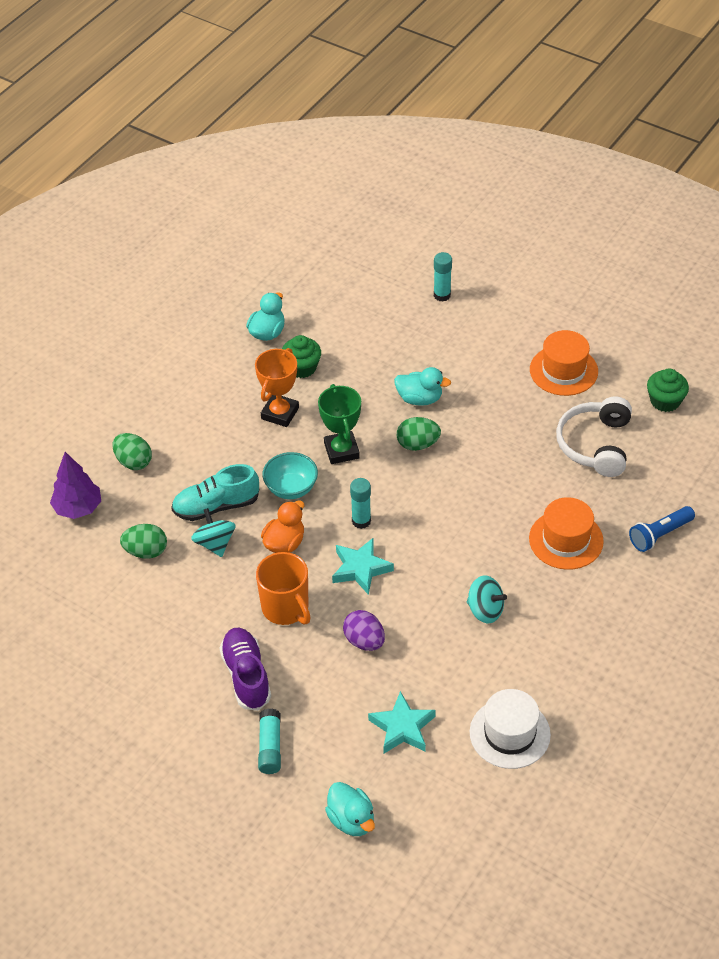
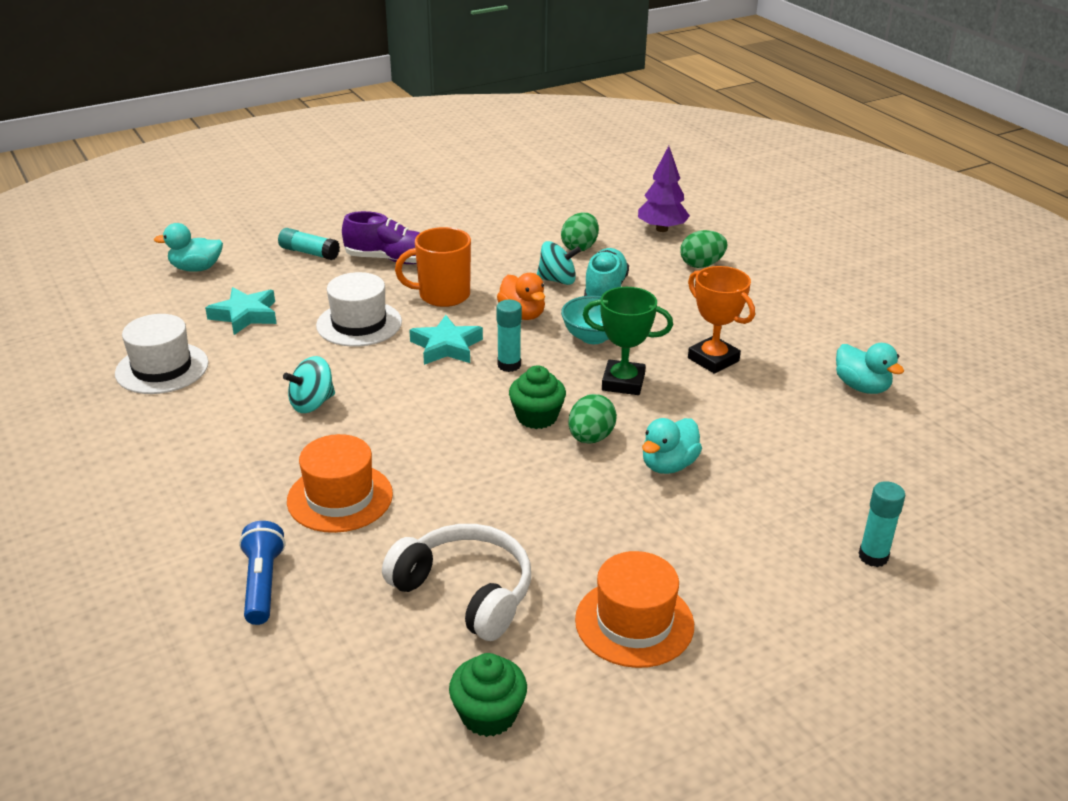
camera: 115 degrees right, 15 degrees down
(302, 367) = (783, 394): green cupcake -> green cupcake (537, 417)
(364, 641) = (359, 324): purple egg -> white hat

